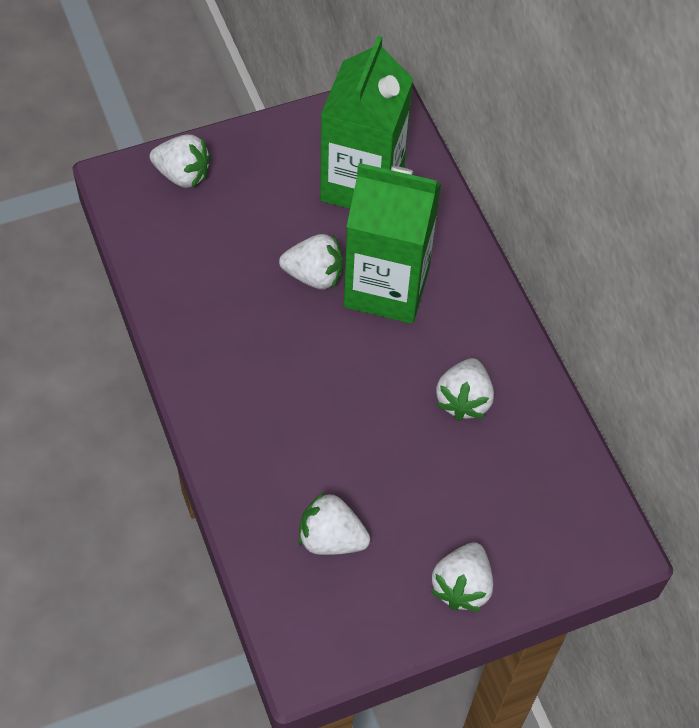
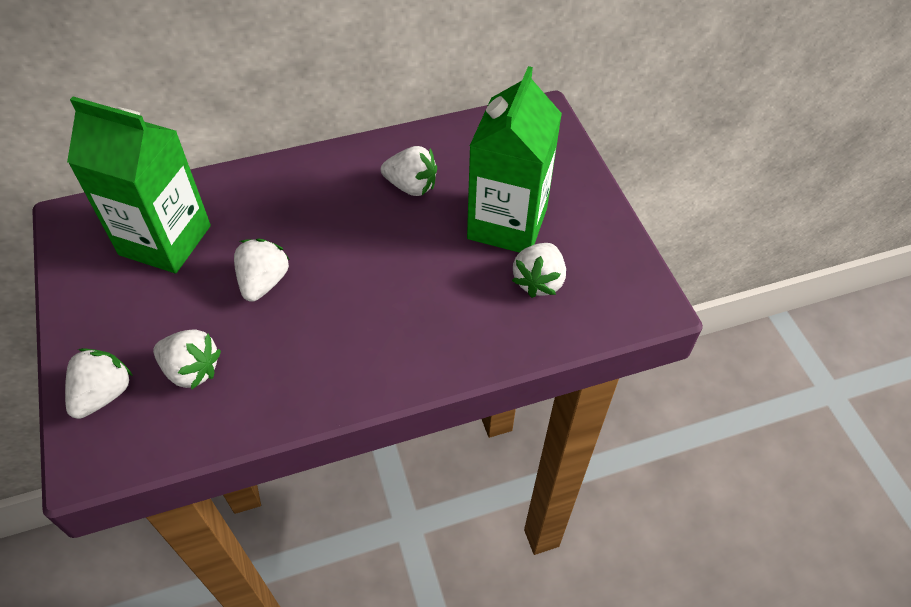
camera: 85 degrees left, 5 degrees down
(387, 287) = (288, 229): green carton -> green carton (507, 223)
(462, 586) = (578, 200): white strawberry -> white strawberry (192, 370)

